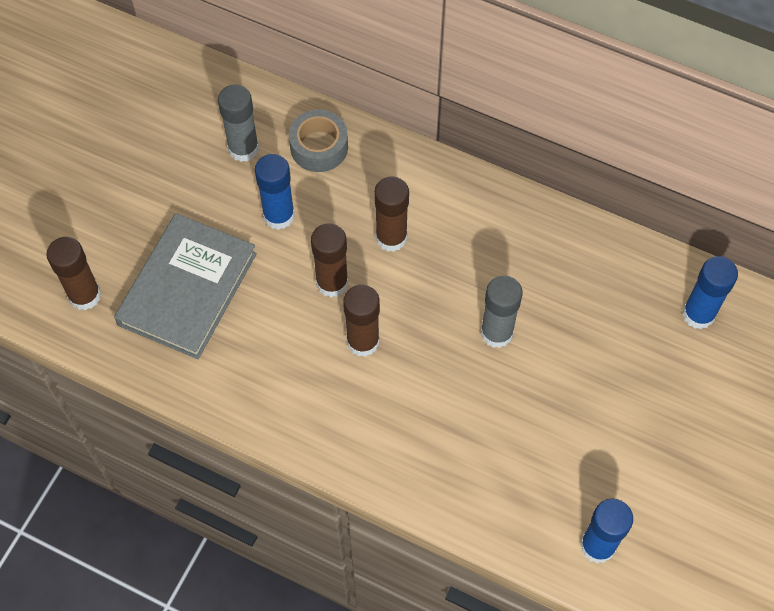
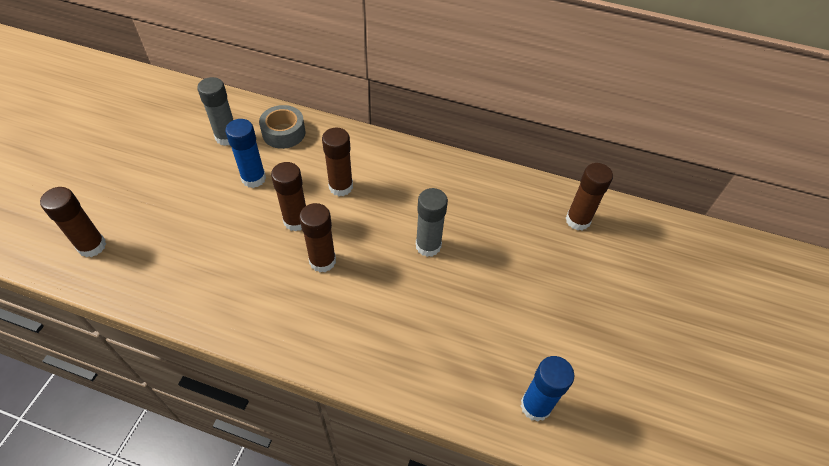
camera: 10 degrees left, 10 degrees down
(188, 289) = (179, 234): grey book -> none
(698, 314) = (577, 220): blue glue stick -> brown glue stick

